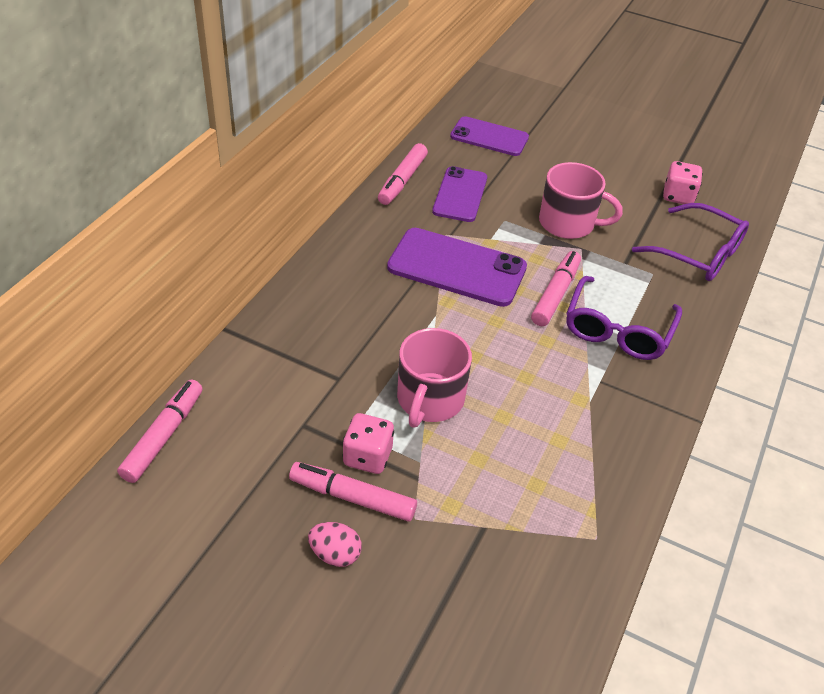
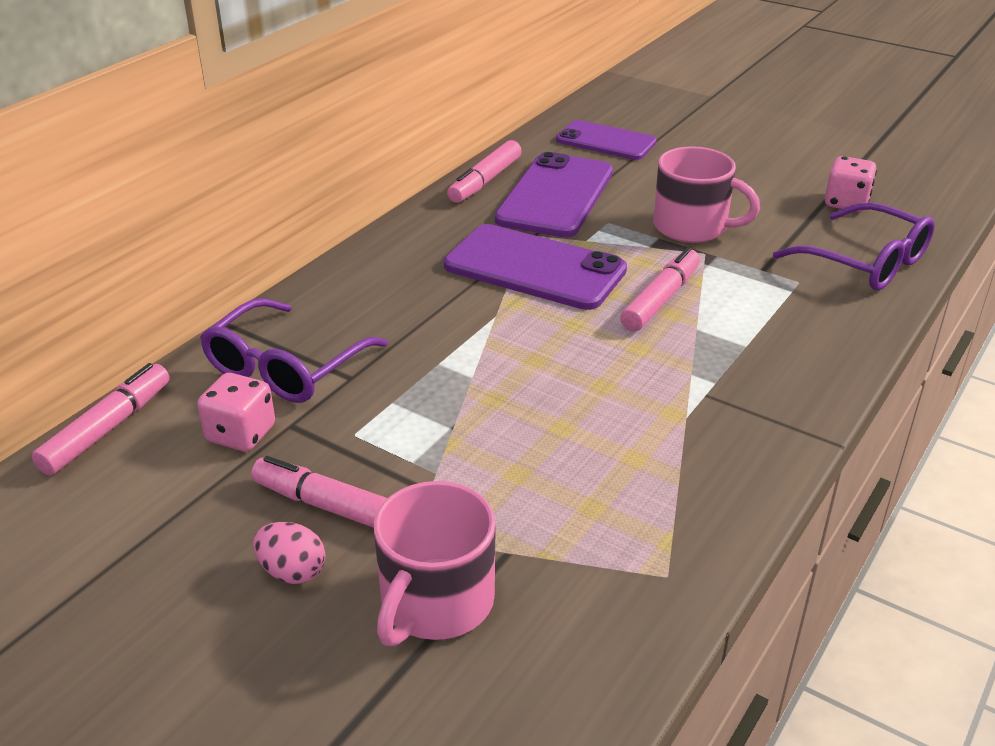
camera: 10 degrees right, 10 degrees down
(367, 456) = (366, 463): pink dice -> pink dice (241, 434)
(429, 399) = (465, 404): pink mug -> pink mug (435, 602)
(460, 195) = (556, 196): purple phone -> purple phone, size x1.50
(617, 330) = (739, 340): purple glasses -> purple glasses (285, 368)

